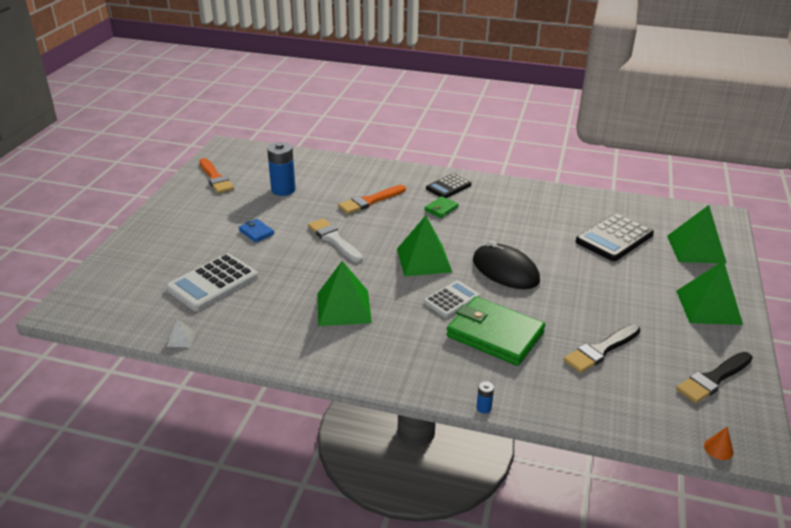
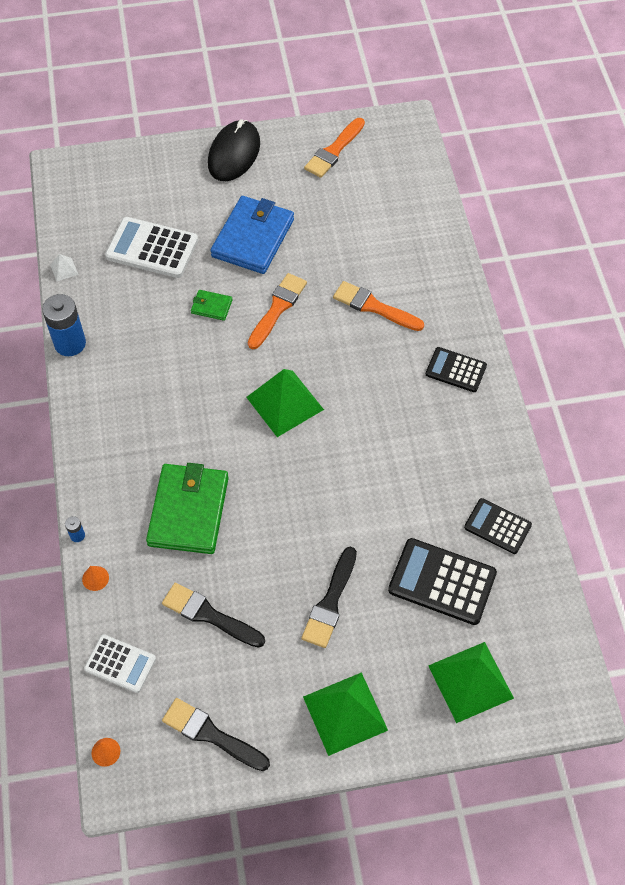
camera: 65 degrees right, 25 degrees up
(256, 232) = (253, 238): blue wallet -> blue wallet, size x2.23
(283, 190) = (348, 219): blue battery -> blue battery (70, 343)
(334, 239) = (277, 308): white brush -> orange brush
(344, 307) = (167, 368): green pyramid -> none
(441, 209) = (399, 381): green wallet -> green wallet (211, 306)
(451, 300) = (227, 454): white calculator -> white calculator (120, 664)
(505, 270) = (307, 486): black mouse -> black mouse (234, 154)
(535, 408) = (95, 578): none -> orange cone
(580, 207) = (497, 526): none -> black calculator
(612, 288) = (330, 602): none -> black brush

